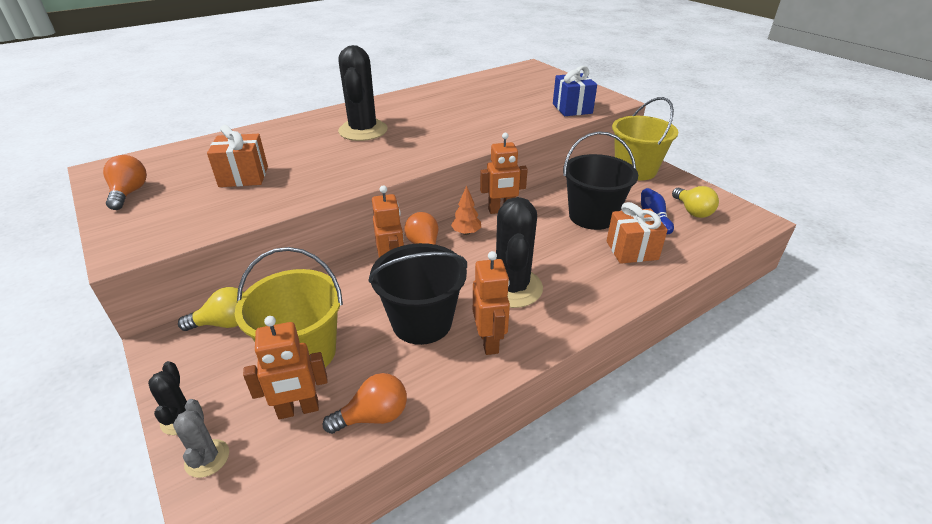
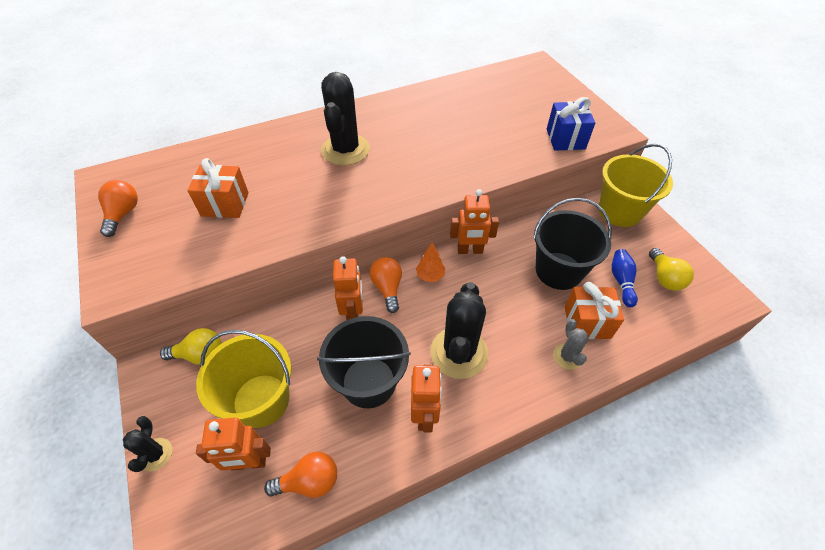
camera: 10 degrees right, 15 degrees up
(207, 458) = (171, 500): grey cactus -> grey cactus (567, 356)

